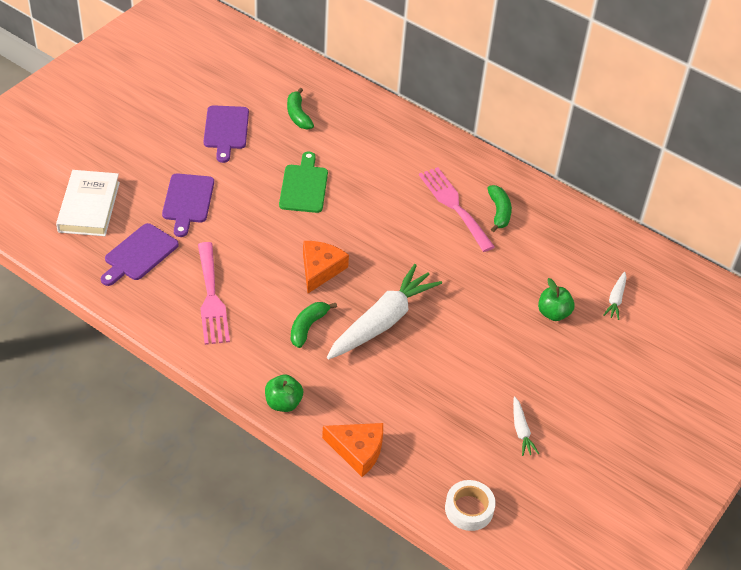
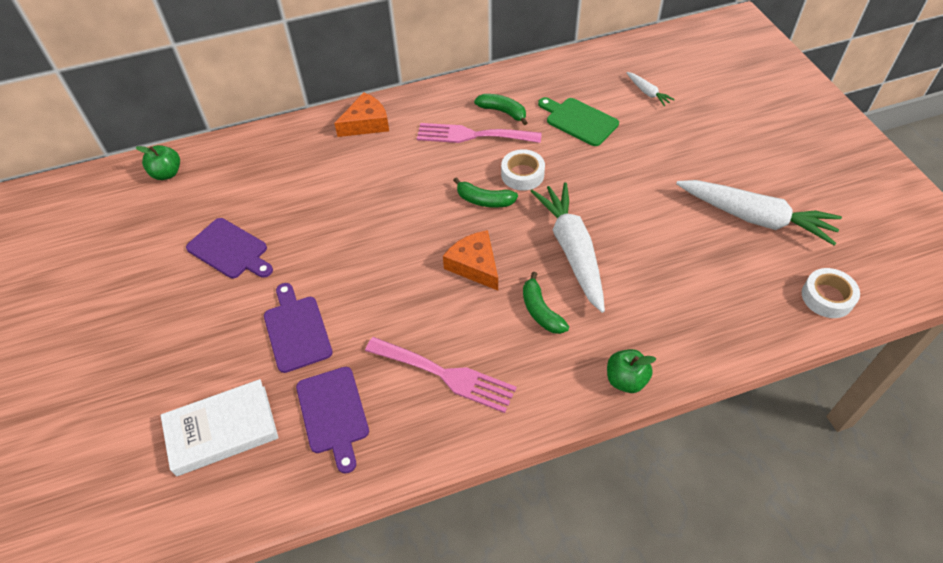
camera: 50 degrees left, 5 degrees up
(89, 207) = (222, 430): white book -> white book turned 60 degrees counterclockwise
(188, 201) = (296, 330): purple cutting board -> purple cutting board turned 150 degrees counterclockwise
(298, 115) = (265, 185): green banana -> green banana (484, 200)
(304, 186) = (360, 226): green cutting board -> green cutting board (579, 121)
(357, 450) = (718, 347): orange cheese -> orange cheese (366, 123)
(438, 256) = (522, 174): none -> white tape
(521, 431) = (755, 218): white carrot -> white carrot, size x2.28
(553, 313) = (638, 135): green apple -> green apple (167, 173)

